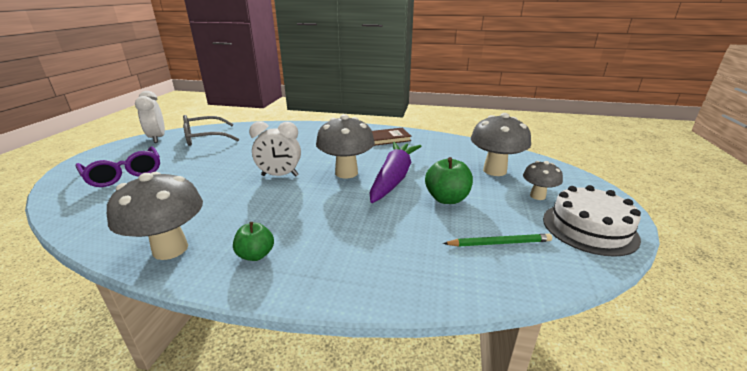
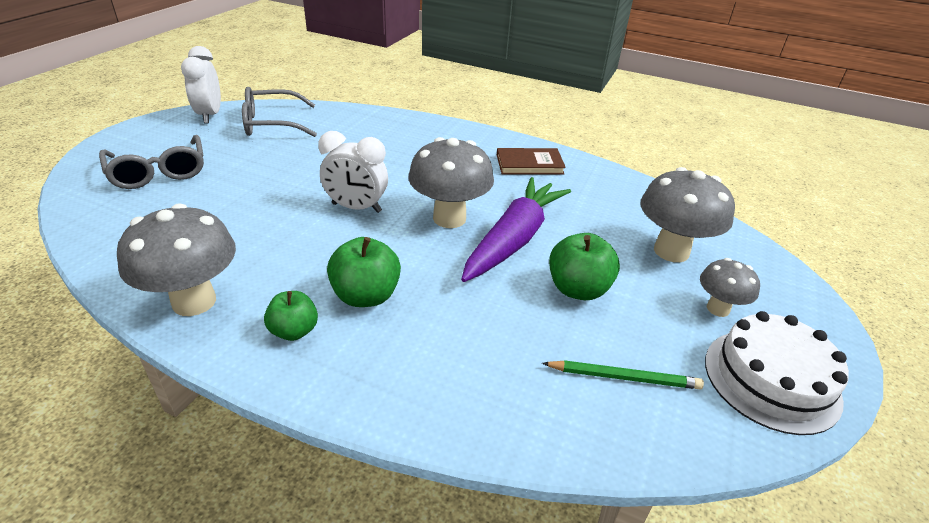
camera: 10 degrees right, 10 degrees up
(124, 174) = (158, 172): purple glasses -> grey glasses
(303, 225) = (366, 296): none -> green apple

